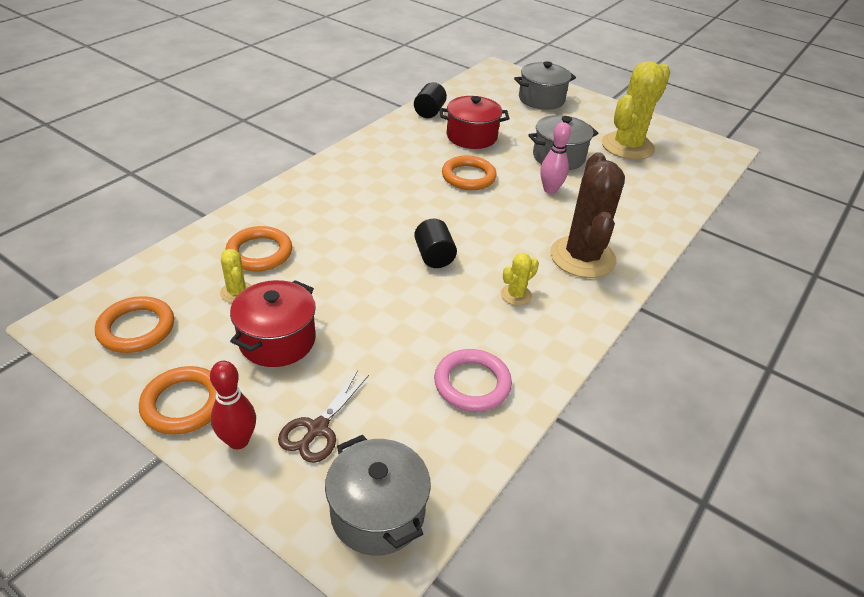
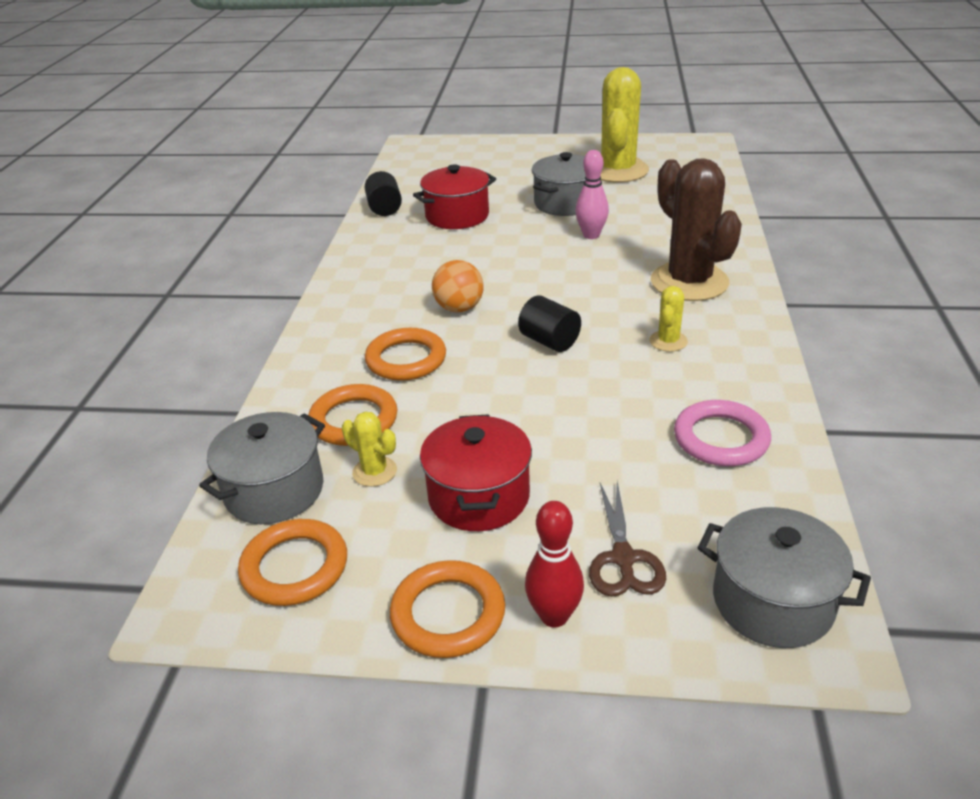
camera: 25 degrees left, 5 degrees down
(401, 205) = (459, 308): none -> orange ball
(468, 177) = (497, 254): orange ring -> orange ring (406, 359)
(541, 99) = (488, 157): grey pot -> grey pot (274, 491)

